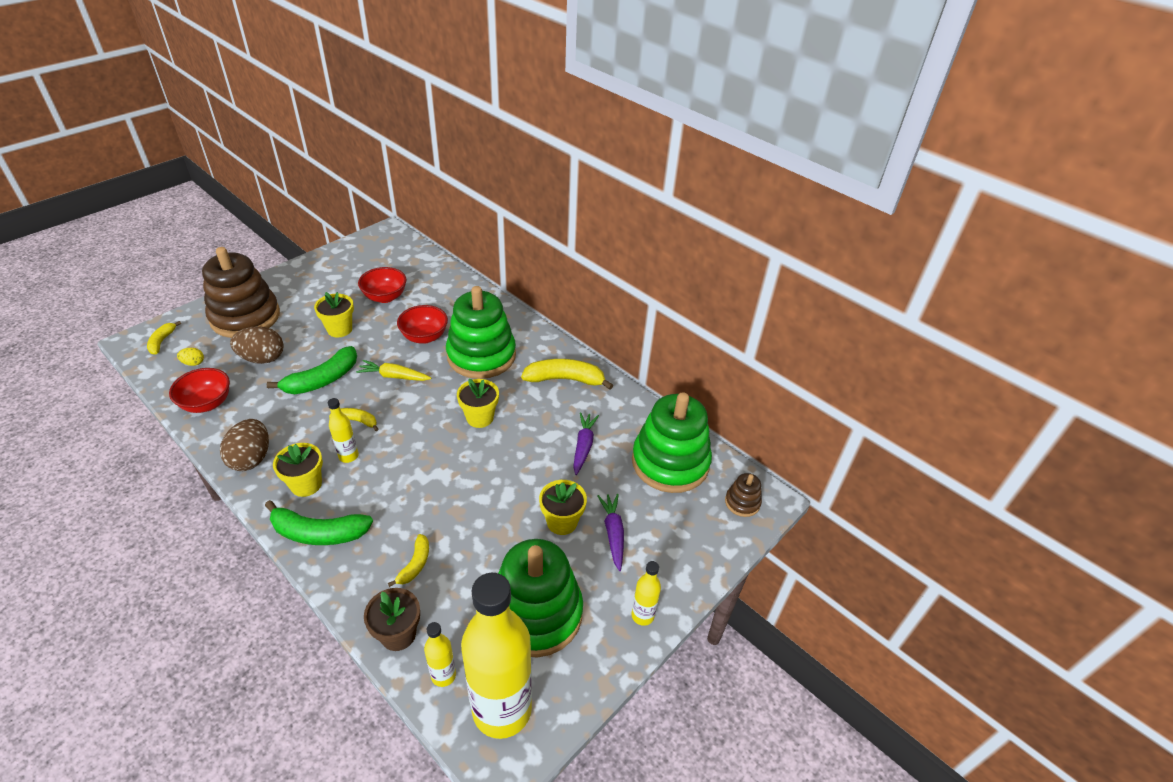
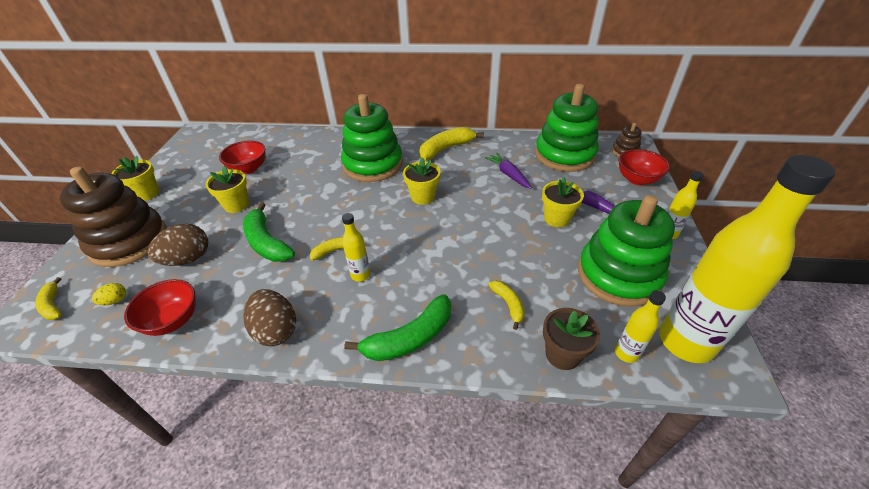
camera: 35 degrees left, 0 degrees up
(306, 484) = (352, 315): yellow flower pot -> yellow flower pot (147, 194)
(322, 380) = (267, 242): green banana -> green banana turned 135 degrees clockwise
(394, 376) = (325, 208): yellow carrot -> none
(424, 337) = (315, 175): red bowl -> red bowl (637, 179)

